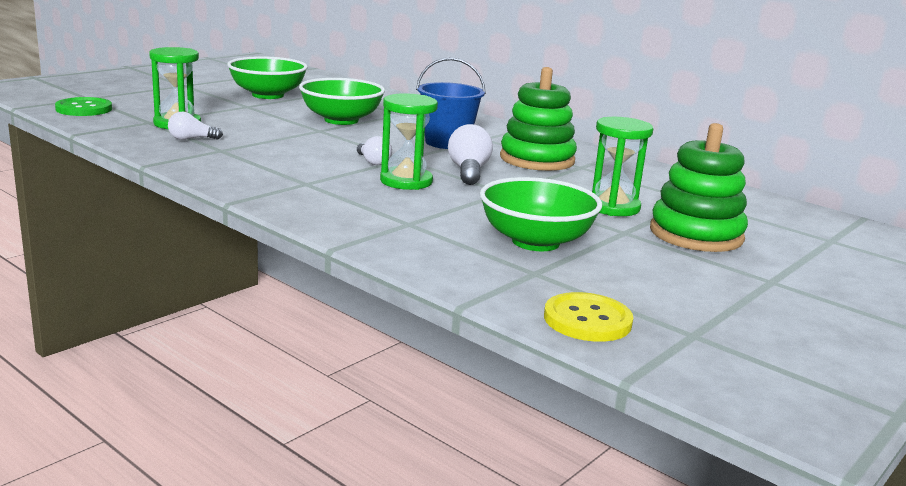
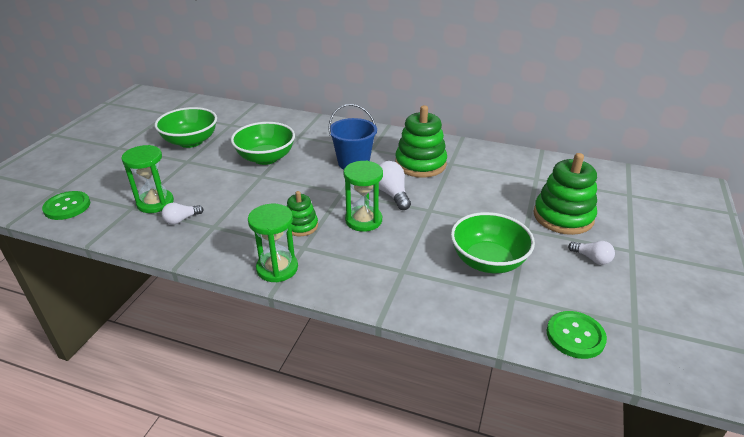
camera: 20 degrees left, 15 degrees up
(323, 169) = (301, 226): none -> green stacking toy
(373, 162) = (325, 204): white light bulb -> white light bulb (592, 258)
(587, 320) = (575, 336): yellow button -> green button
(612, 207) = (500, 204): green hourglass -> green hourglass (277, 268)

